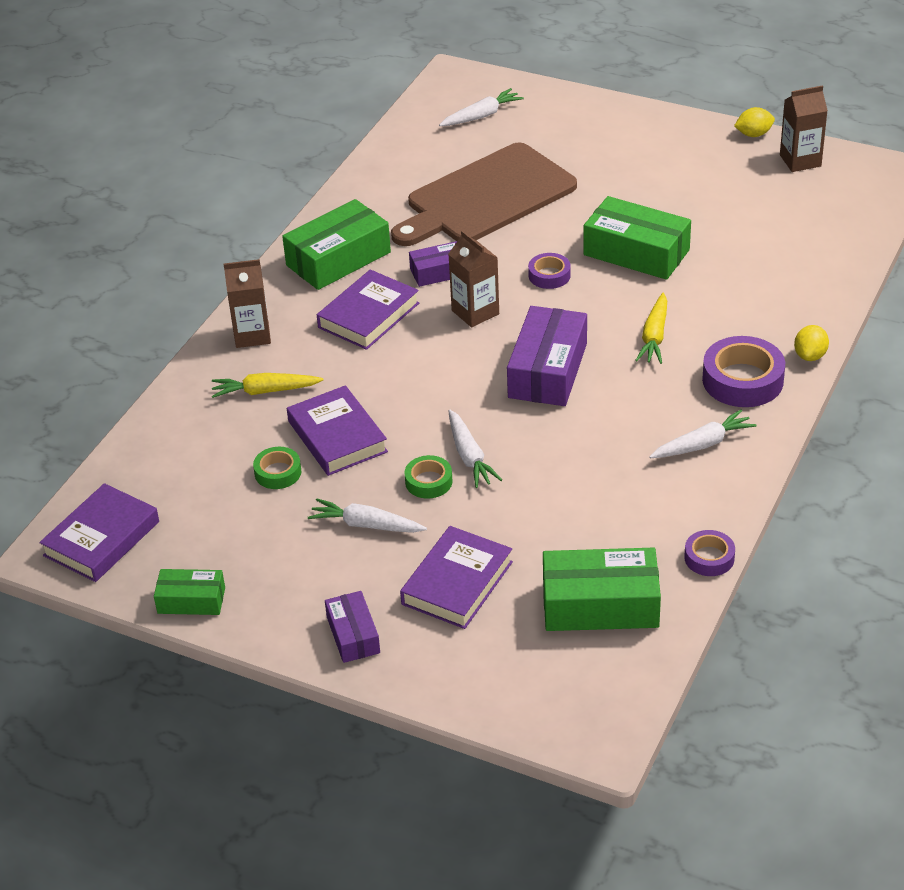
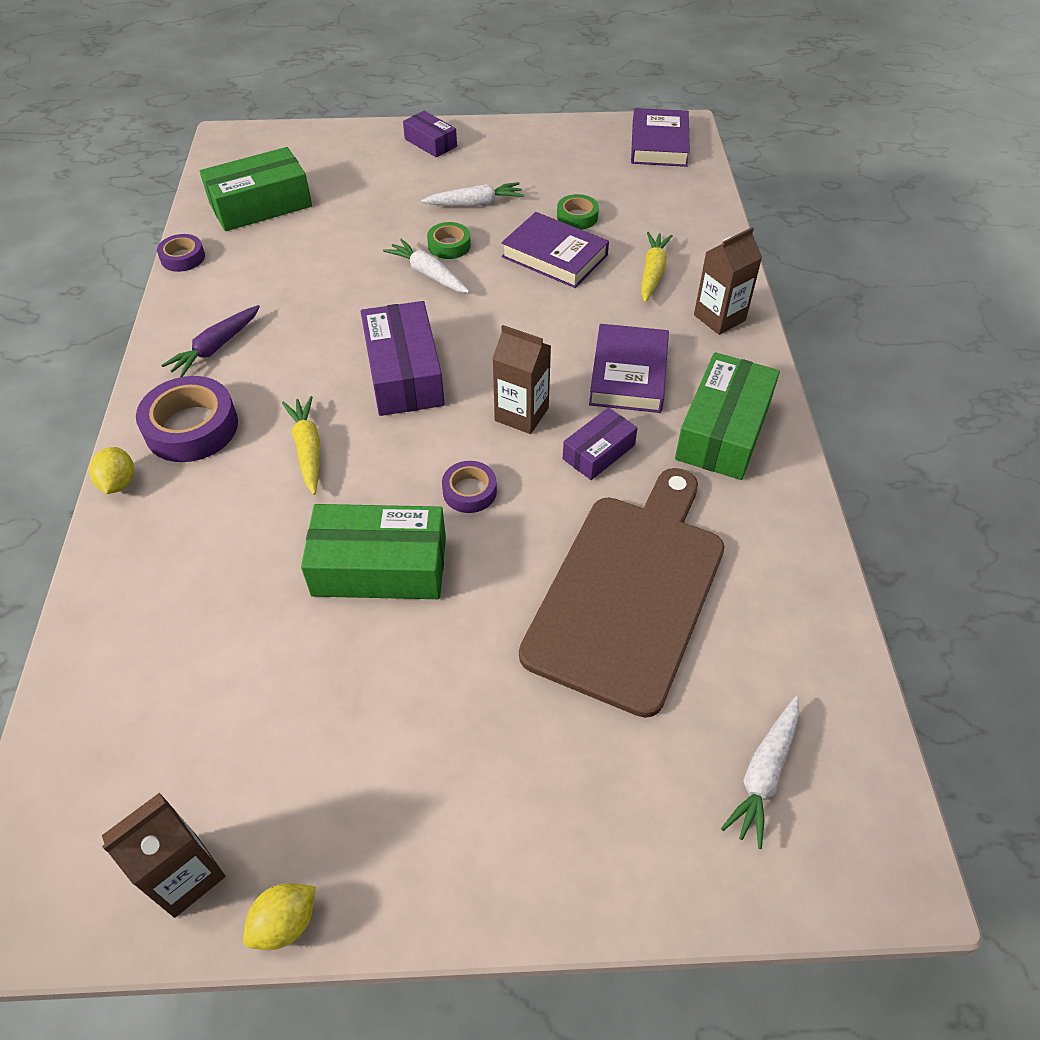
camera: 150 degrees right, 10 degrees up
(191, 600) = (558, 130): green box -> none
(265, 391) = (652, 272): yellow carrot -> yellow carrot turned 45 degrees counterclockwise
(457, 583) = (378, 188): purple book -> none
(702, 444) = (216, 347): white carrot -> purple carrot

